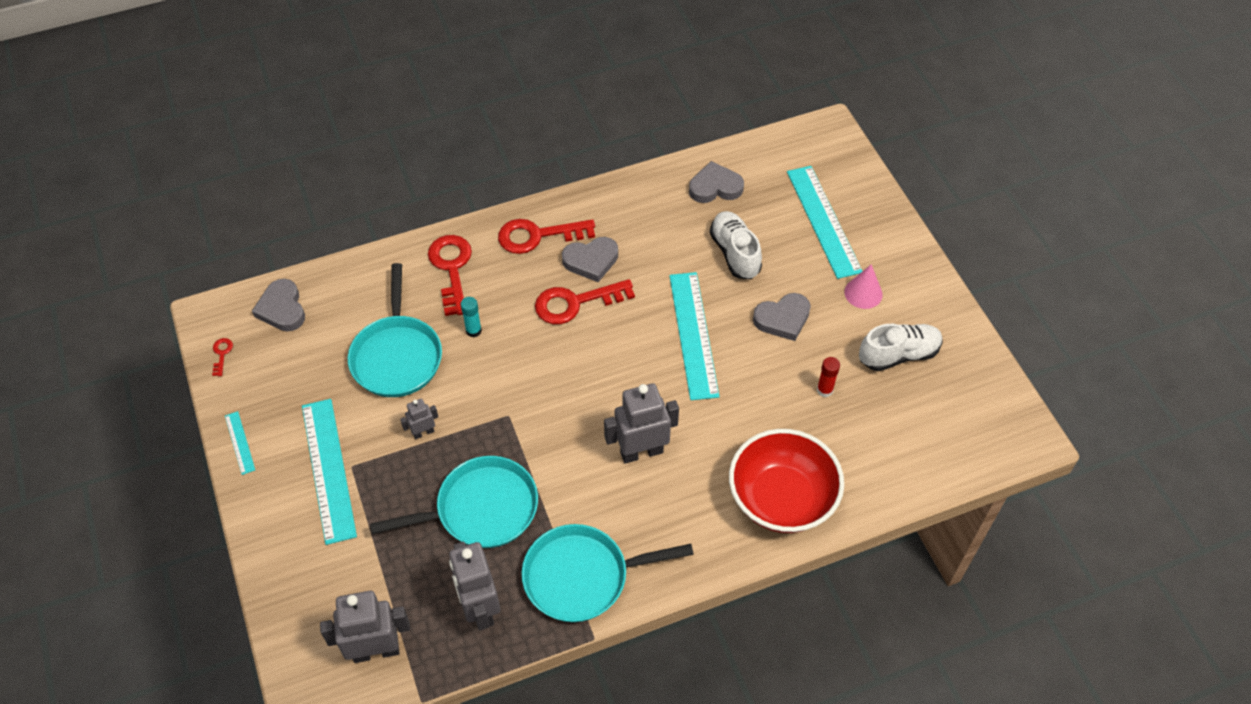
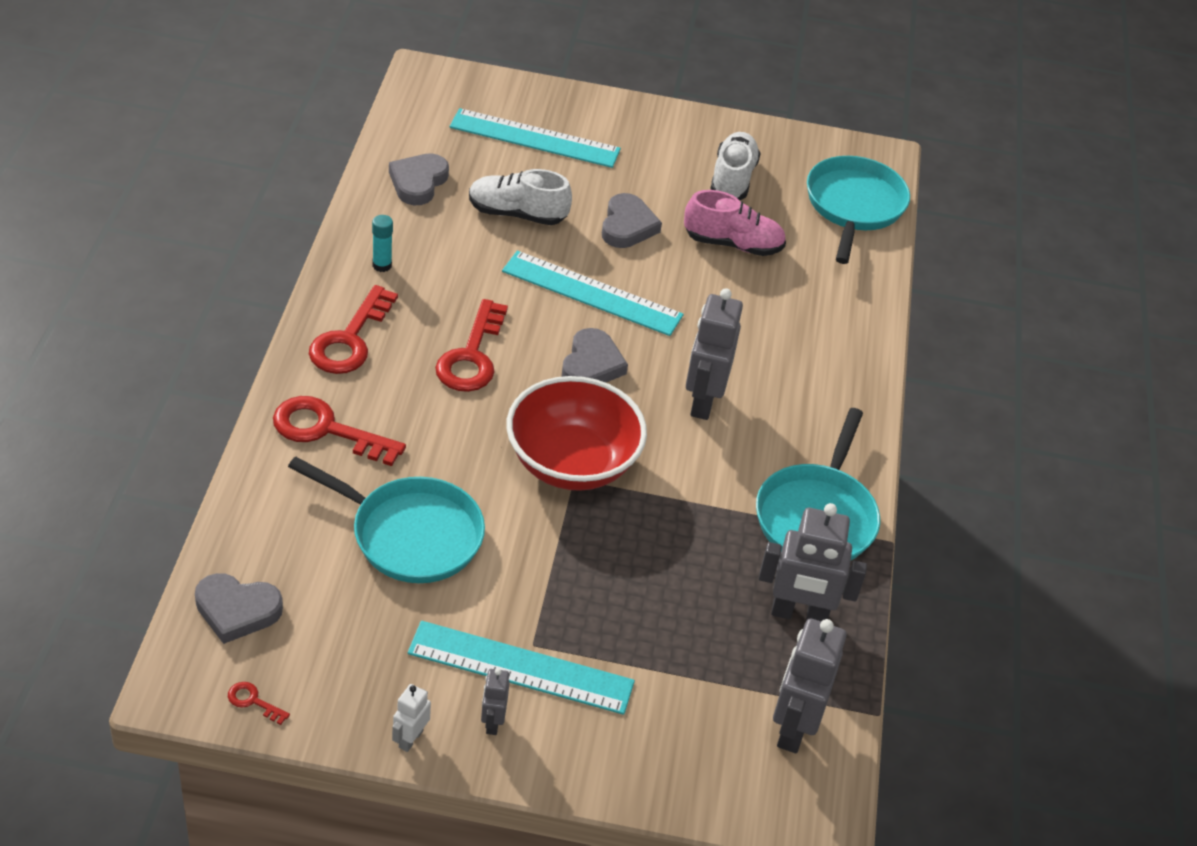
camera: 65 degrees left, 10 degrees down
(240, 442) = (410, 739): turquoise ruler -> white robot
(423, 432) = (538, 559): grey robot -> grey robot (492, 722)
(473, 330) = (434, 453): turquoise glue stick -> turquoise glue stick (382, 265)
(481, 509) = (678, 557): turquoise pan -> turquoise pan (854, 206)
(591, 261) = (426, 317): grey heart -> grey heart (591, 364)
(781, 498) = (830, 334): red bowl -> red bowl (572, 463)
(824, 390) = (733, 244): red glue stick -> pink shoe
(863, 293) = (644, 161): pink cone -> none

